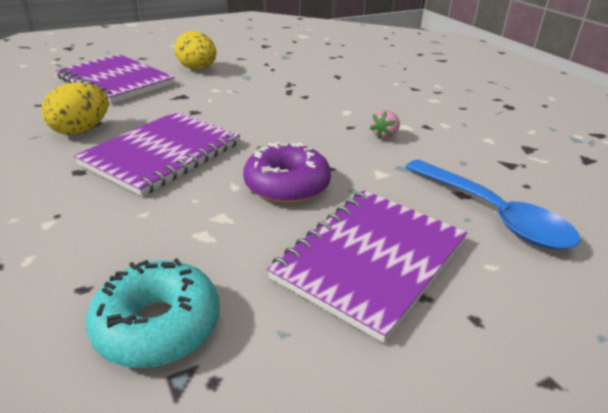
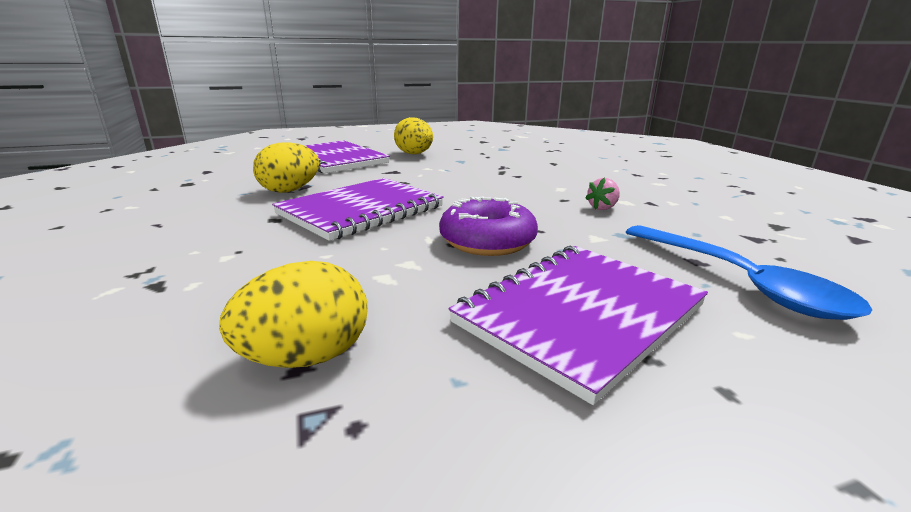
camera: 10 degrees right, 10 degrees down
(158, 325) = (306, 357): turquoise donut -> yellow egg

